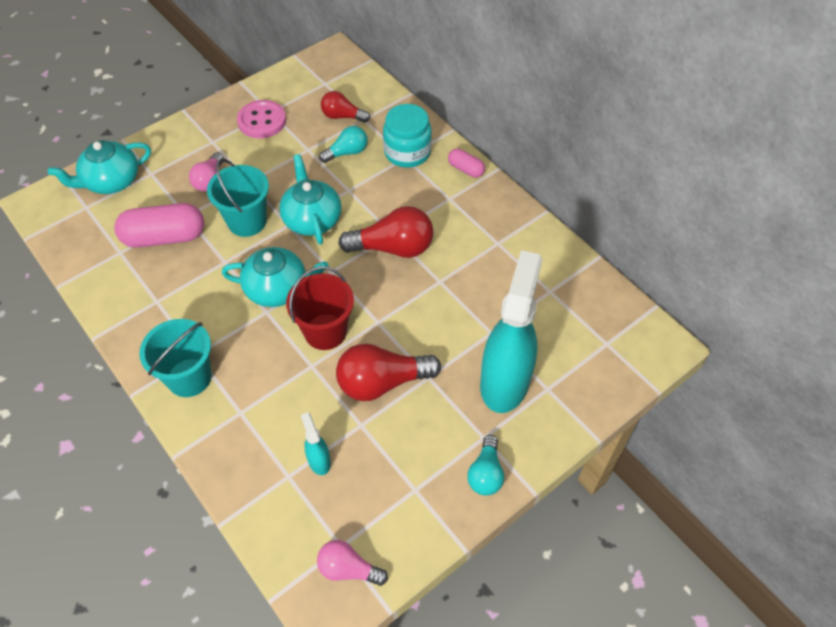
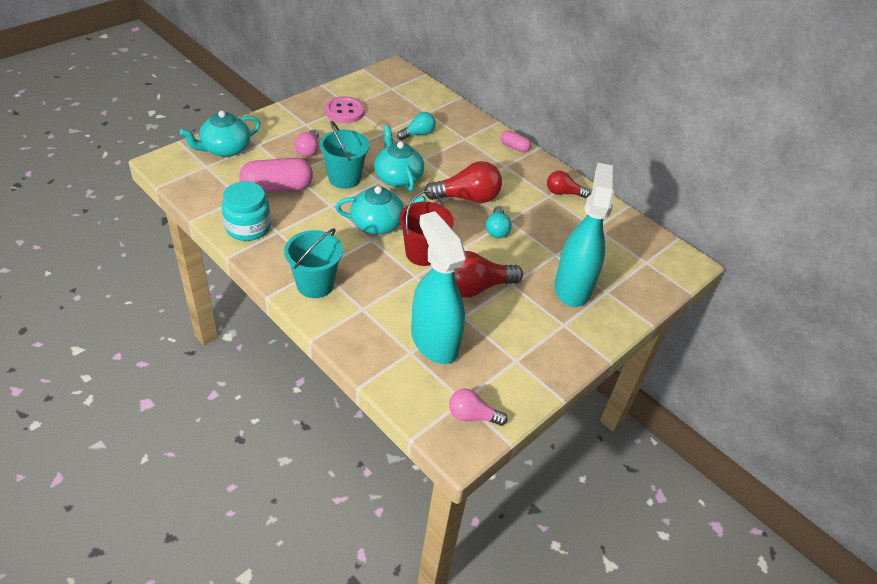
camera: 10 degrees left, 10 degrees down
(319, 460) = (434, 341): turquoise spray bottle -> turquoise spray bottle, size x2.36
(342, 116) = (409, 110): red light bulb -> red light bulb (563, 193)
(407, 152) = (466, 135): turquoise jar -> turquoise jar (248, 227)
(485, 473) = (570, 349): turquoise light bulb -> turquoise light bulb (497, 230)

